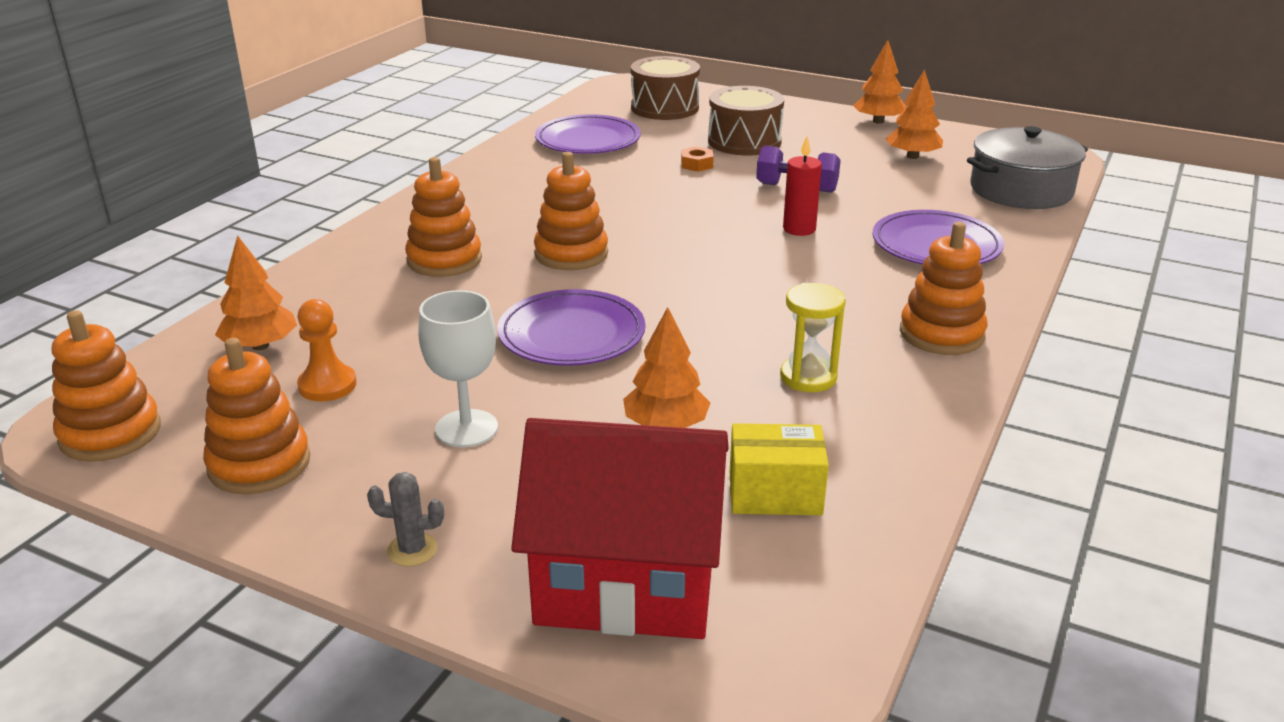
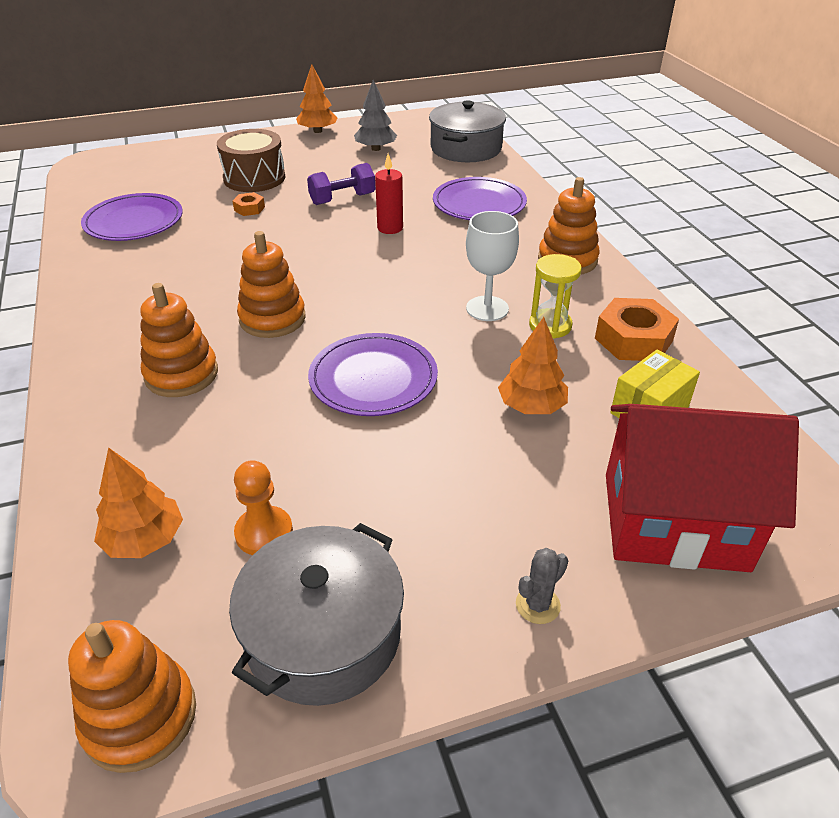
camera: 45 degrees left, 10 degrees up
(259, 464) = (323, 634): orange stacking toy -> grey pot
(466, 428) = (422, 493): white goblet -> white goblet (487, 308)
(627, 580) = (674, 521): red house -> red house turned 45 degrees clockwise
(664, 108) = (153, 172): brown drum -> none
(877, 433) = (633, 339): none -> orange nut
(912, 156) = (375, 149): orange tree -> grey tree

